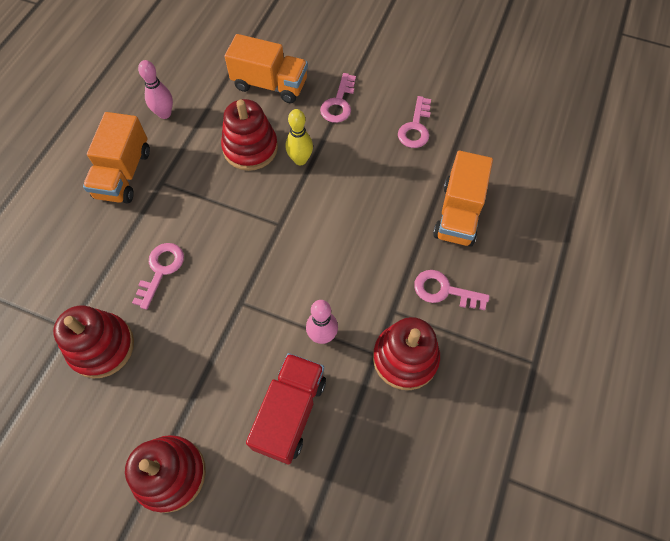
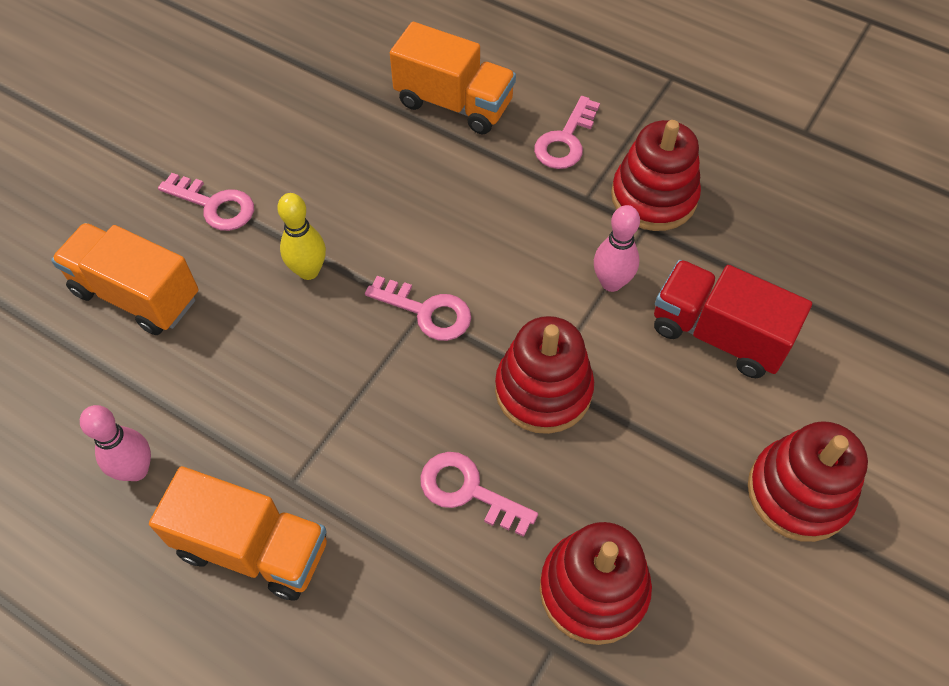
camera: 80 degrees left, 5 degrees down
(250, 148) = (262, 338): red stacking toy -> red stacking toy (543, 390)
(270, 84) = (136, 295): orange truck -> orange truck turned 90 degrees counterclockwise
(415, 128) = (296, 121): pink key -> pink key (427, 312)

